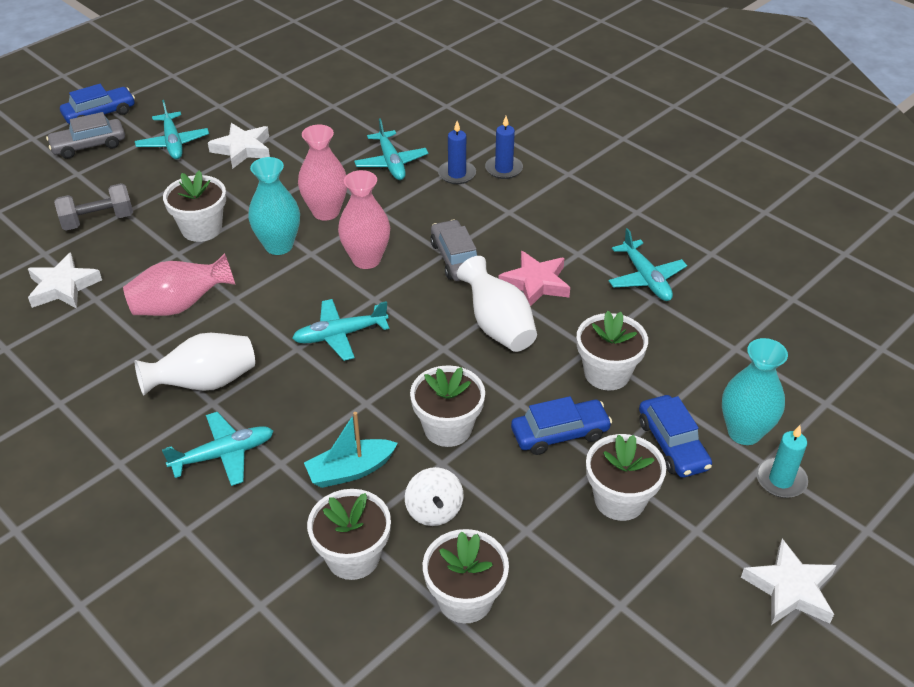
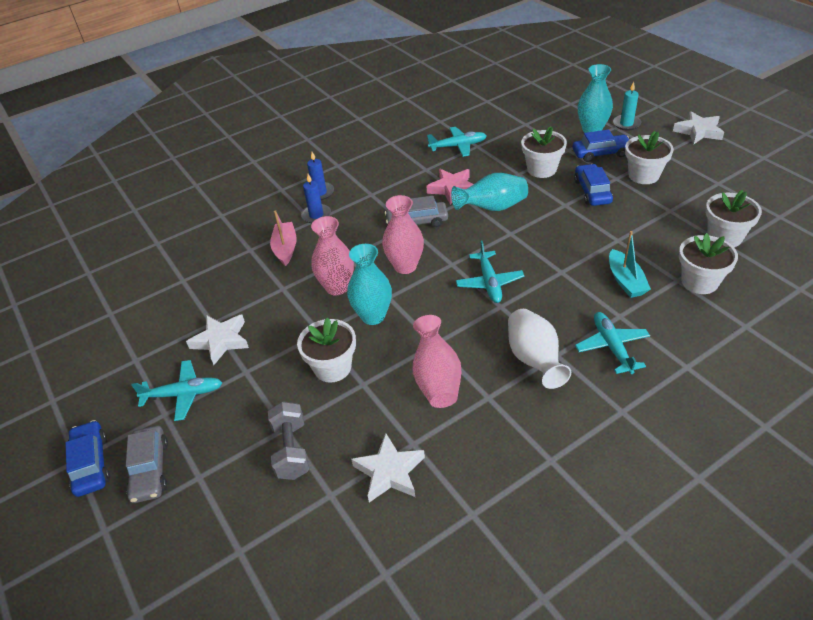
camera: 75 degrees left, 0 degrees up
(391, 162) = (285, 248): turquoise plane -> pink boat
(434, 510) = (658, 245): white spinning top -> none
(448, 428) = (586, 235): white flower pot -> none
(498, 326) = (492, 208): white vase -> turquoise vase

